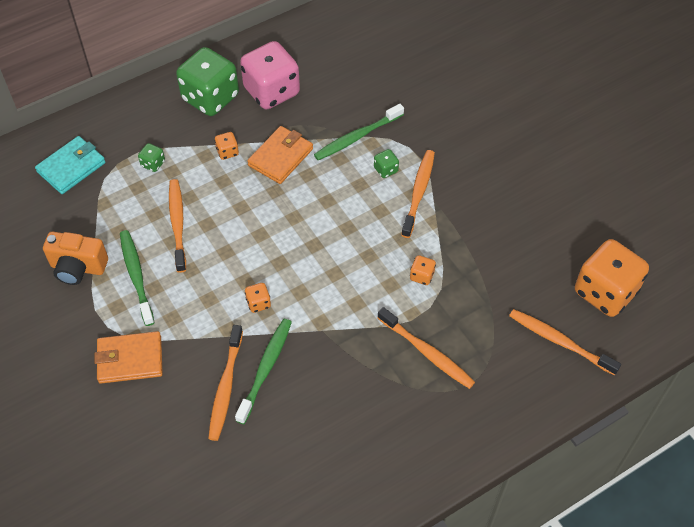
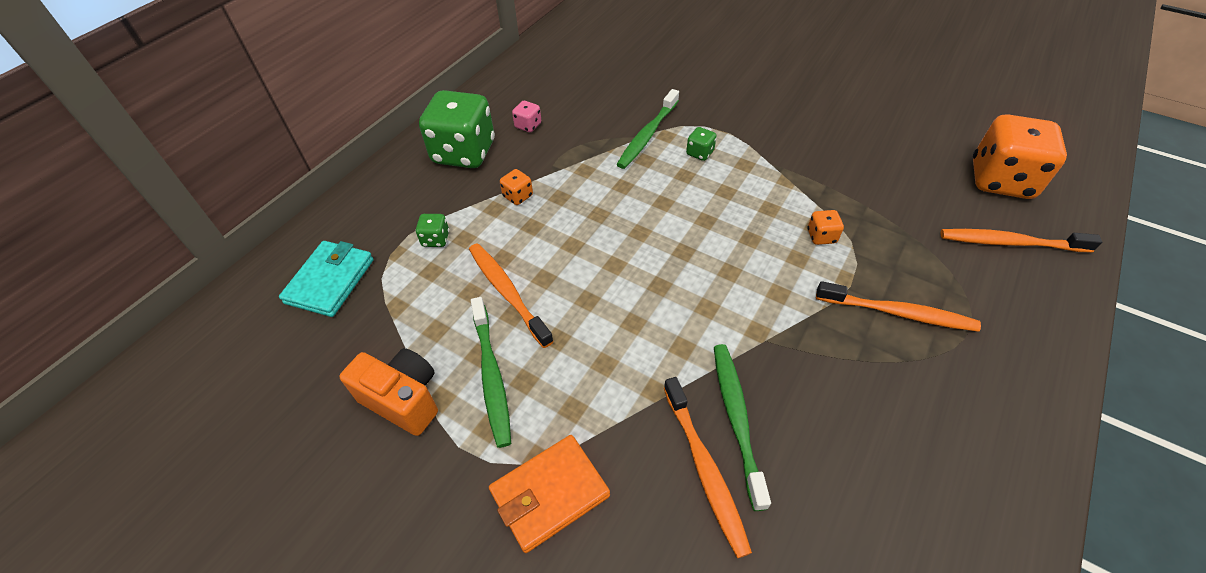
camera: 25 degrees left, 5 degrees down
(78, 268) = (403, 400): orange camera -> orange camera turned 135 degrees counterclockwise
(136, 276) = (491, 376): green toothbrush -> green toothbrush turned 150 degrees counterclockwise
(258, 303) = (668, 342): orange dice -> none
(271, 91) = (528, 126): pink dice -> pink dice, size x0.41
(280, 157) = (581, 180): orange wallet -> none
(419, 192) = (749, 161): orange toothbrush -> none

